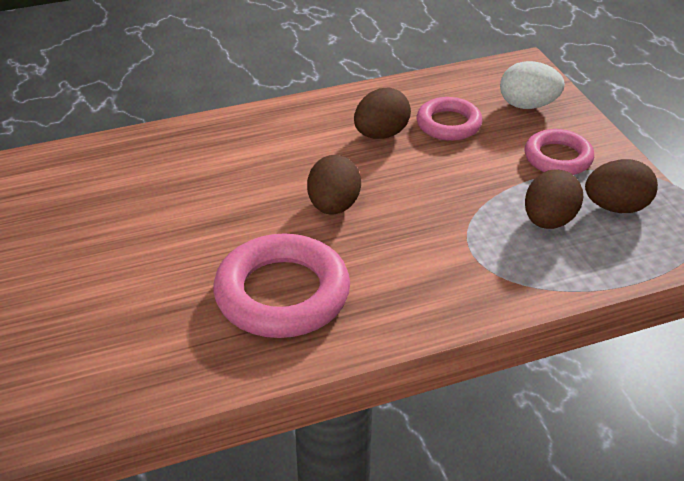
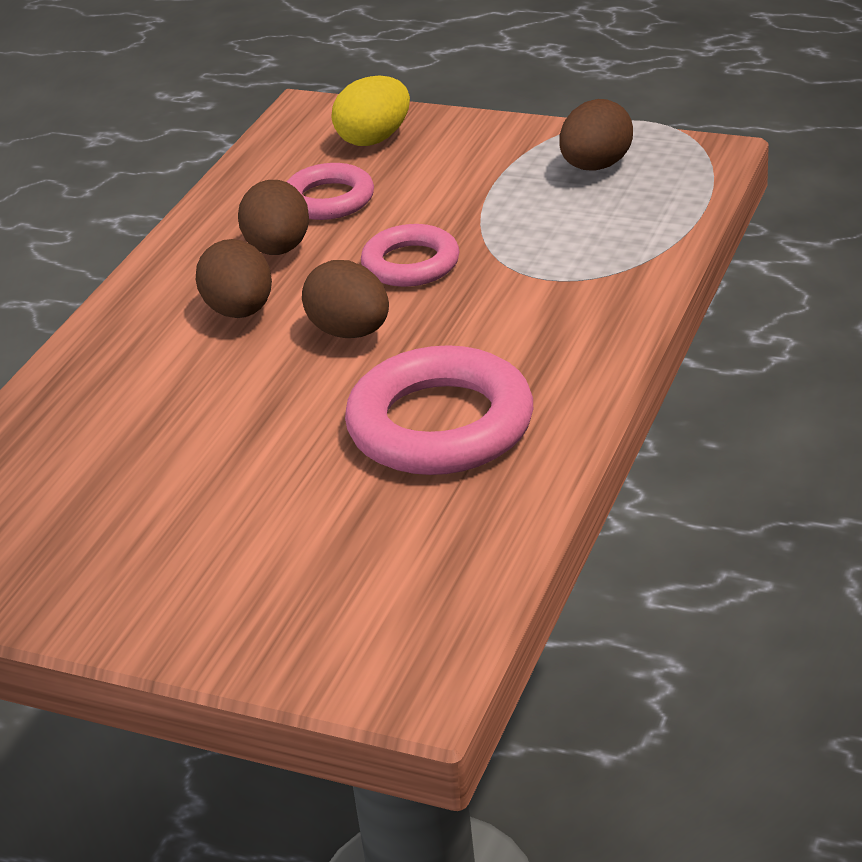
camera: 45 degrees left, 5 degrees down
(528, 105) = (374, 139): white egg -> yellow egg
(549, 221) = (562, 212): brown egg -> brown egg (240, 311)
(558, 158) = (480, 162): pink ring -> pink ring (411, 264)

